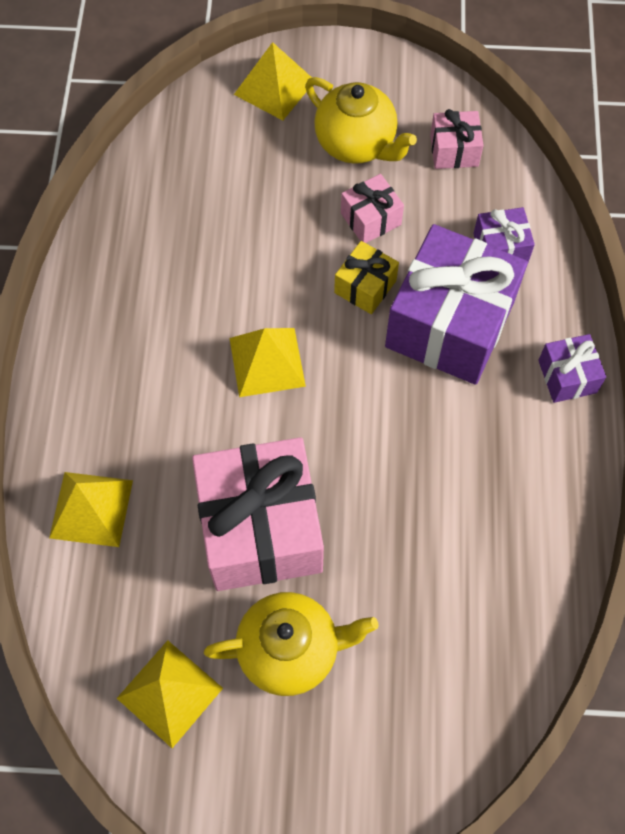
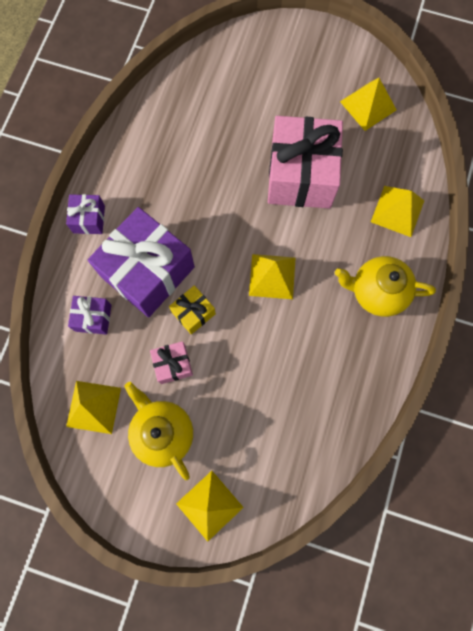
camera: 165 degrees left, 10 degrees up
(290, 650) = (300, 110): yellow teapot -> yellow teapot (376, 292)
(454, 150) = (93, 407): pink gift -> yellow pyramid

